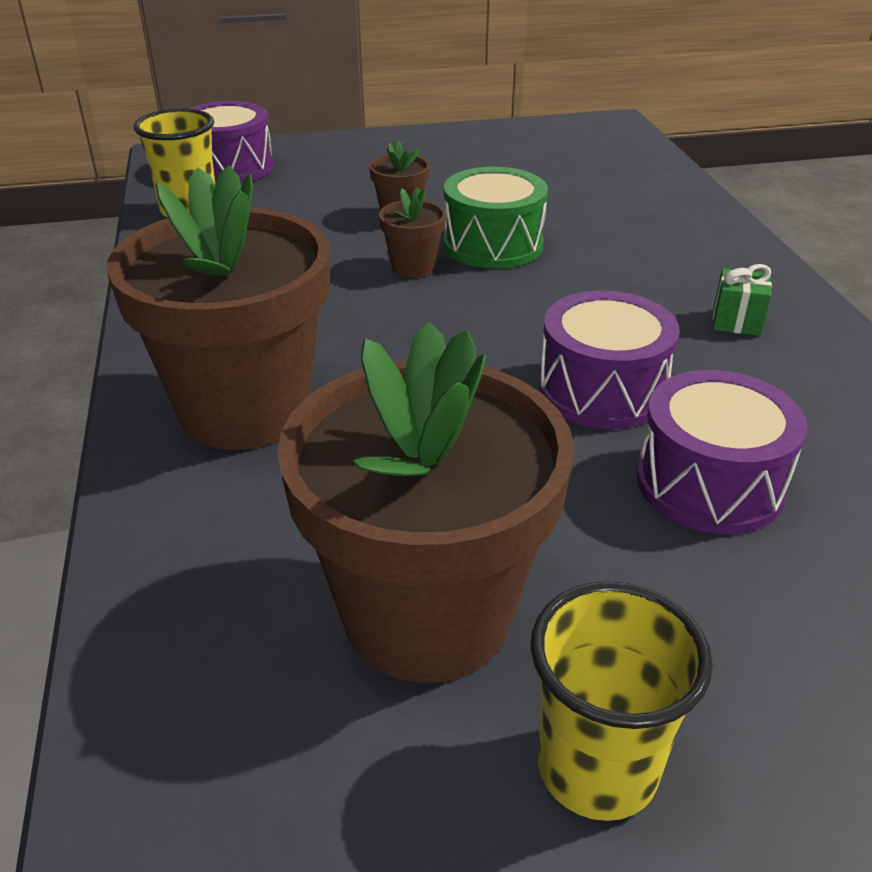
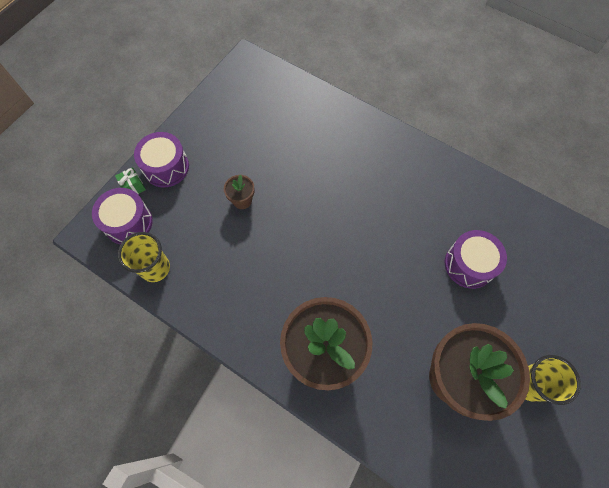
camera: 45 degrees left, 30 degrees up
(413, 267) = (285, 231): brown flower pot -> none
(493, 244) = (296, 193): green drum -> none
(602, 390) = (408, 247): purple drum -> purple drum (166, 167)
(736, 322) = (411, 176): green gift -> green gift (134, 187)

